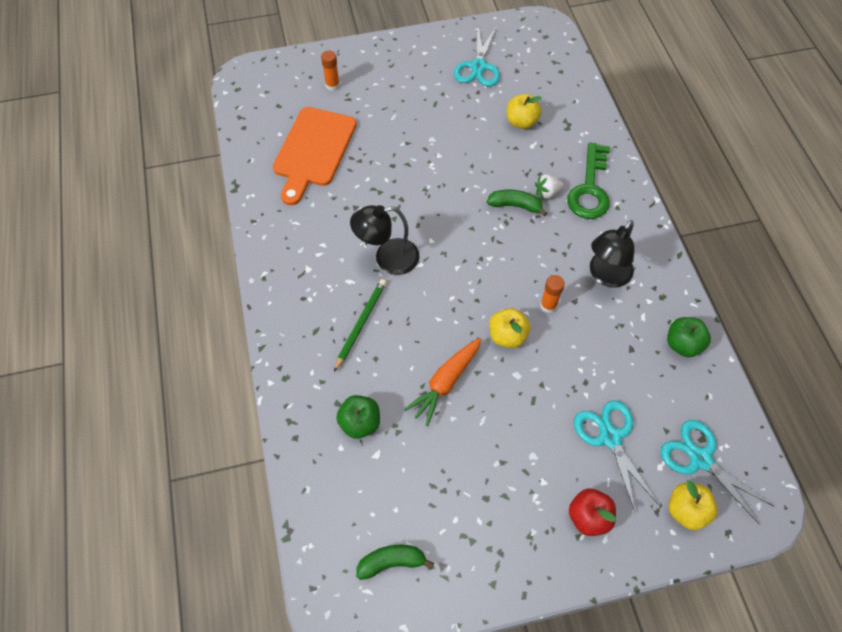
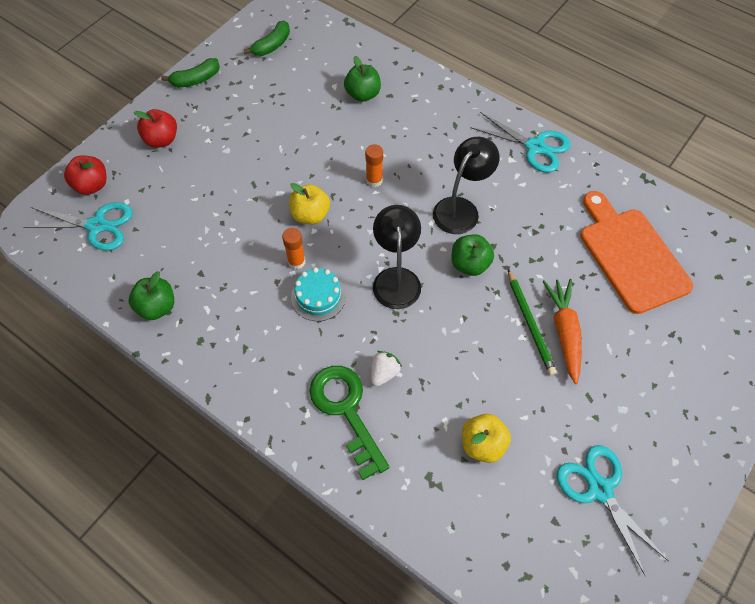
camera: 140 degrees right, 0 degrees up
(332, 85) = (705, 338): orange glue stick -> orange glue stick (374, 180)
(360, 324) = (428, 149): green pencil -> green pencil (530, 323)
(424, 217) = (470, 264): none -> green apple
(445, 383) = (328, 153): orange carrot -> orange carrot (564, 332)
(515, 205) = (402, 336): green banana -> green banana (196, 79)
(552, 269) = (318, 297): none -> turquoise cake
(606, 276) = (265, 324): black lamp -> black lamp (396, 278)
(610, 437) = (177, 196): turquoise scissors -> turquoise scissors (535, 147)
(686, 510) = (92, 185): yellow apple -> red apple

